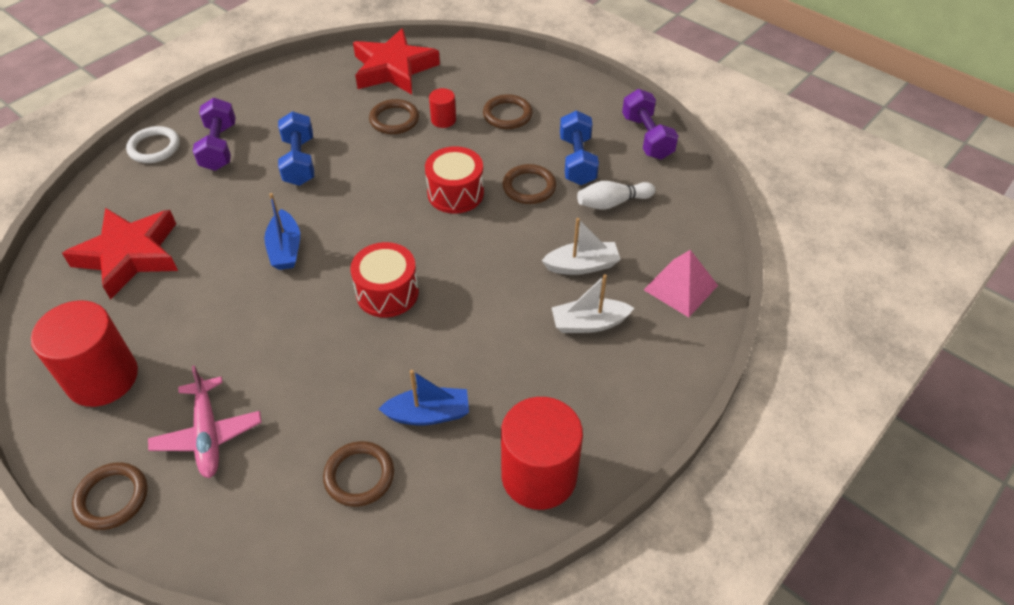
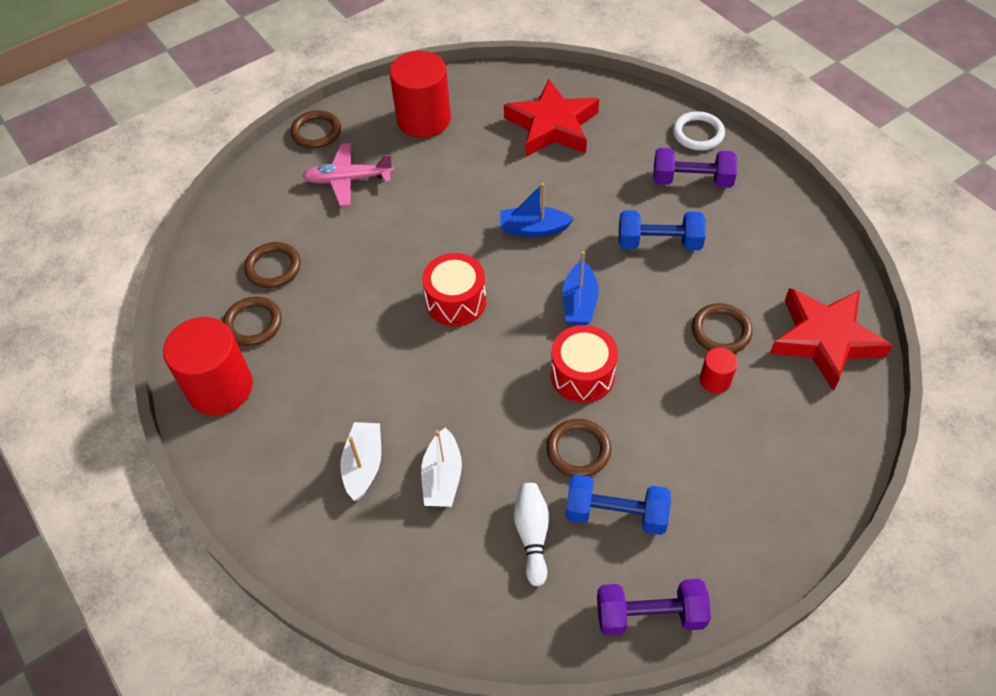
camera: 105 degrees right, 5 degrees up
(428, 414) = (311, 318): blue boat -> blue boat (579, 302)
(507, 115) = (718, 451): brown ring -> brown ring (253, 323)
(681, 287) = (382, 572): pink pyramid -> none

